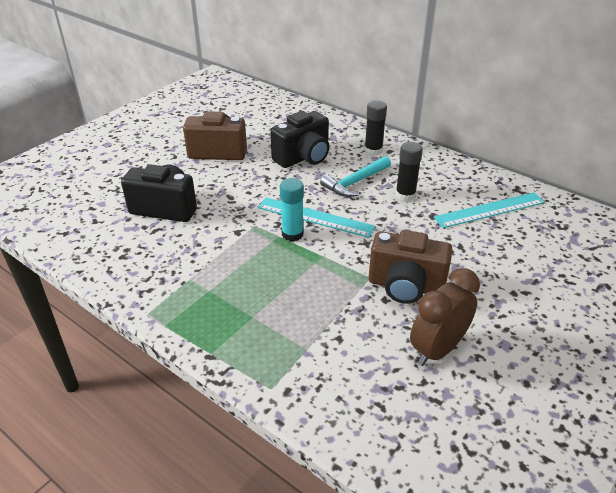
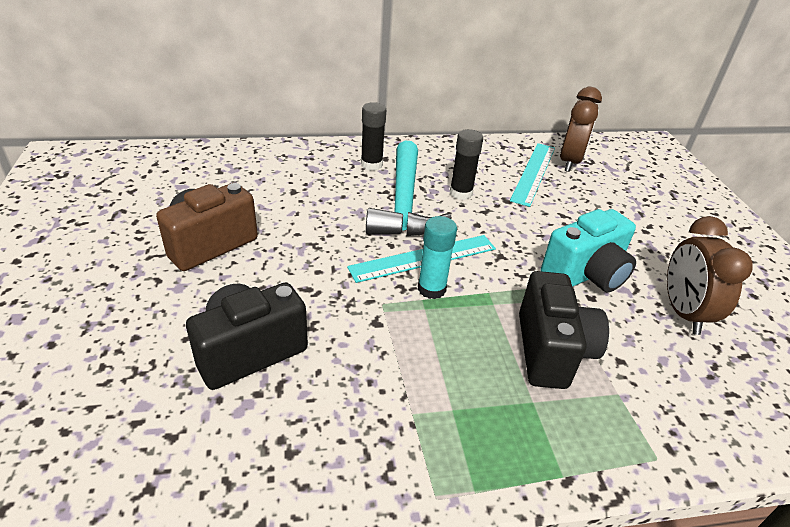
camera: 50 degrees left, 0 degrees up
(303, 157) = (318, 203): black camera -> black camera (551, 351)
(355, 182) = (403, 203): turquoise hammer -> turquoise hammer, size x1.58
(405, 286) = (585, 275): brown camera -> turquoise camera
(540, 218) = (569, 162): none -> brown clock

